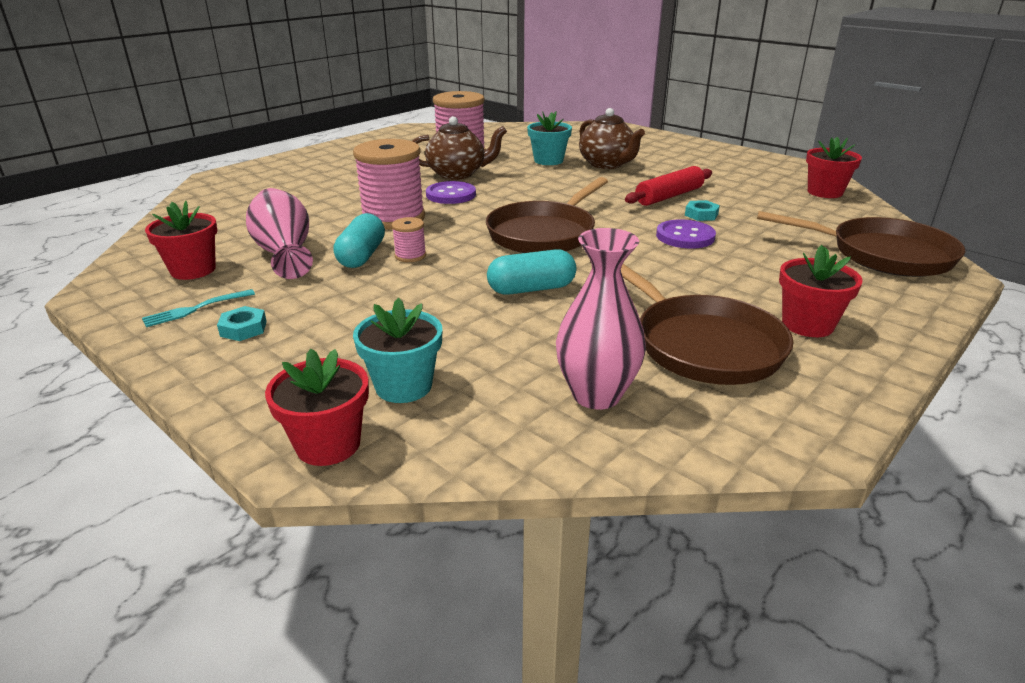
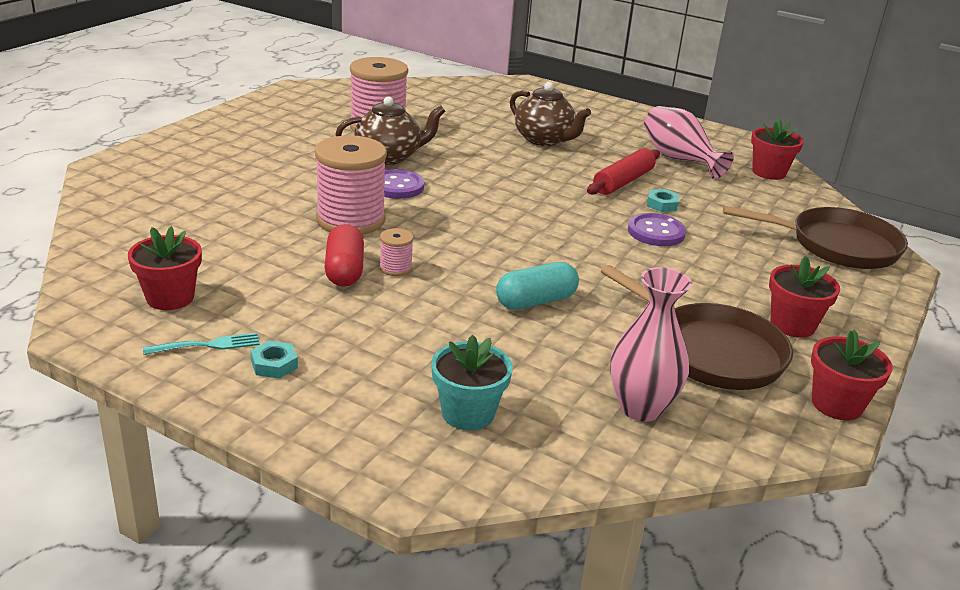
camera: 15 degrees left, 0 degrees up
(195, 309) = (207, 345): turquoise fork -> turquoise fork turned 150 degrees counterclockwise
(285, 253) = (258, 271): pink vase -> pink vase (679, 159)
(328, 444) = (431, 475): red flower pot -> red flower pot (836, 404)
(362, 256) = (344, 270): turquoise capsule -> red capsule
(544, 233) = (519, 234): brown pan -> none
(548, 160) = (480, 135): turquoise flower pot -> none

